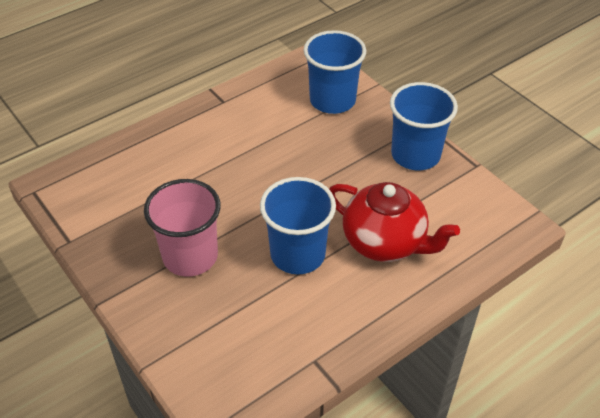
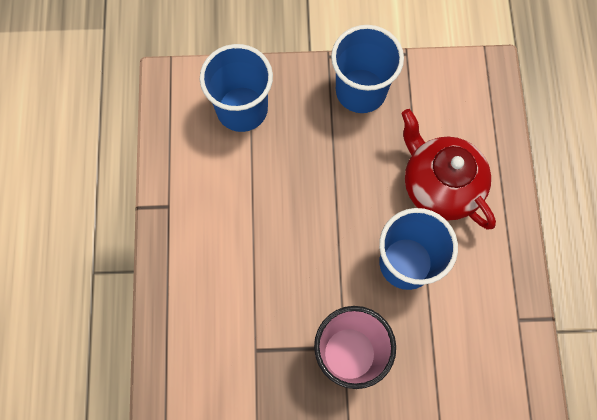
camera: 55 degrees left, 25 degrees up
(385, 242) = (439, 185): red teapot -> red teapot turned 105 degrees counterclockwise

